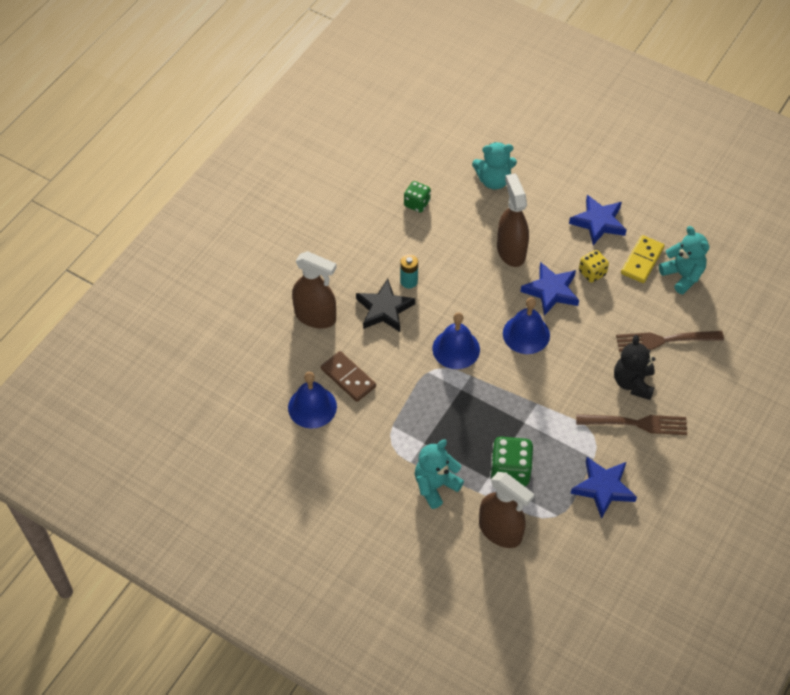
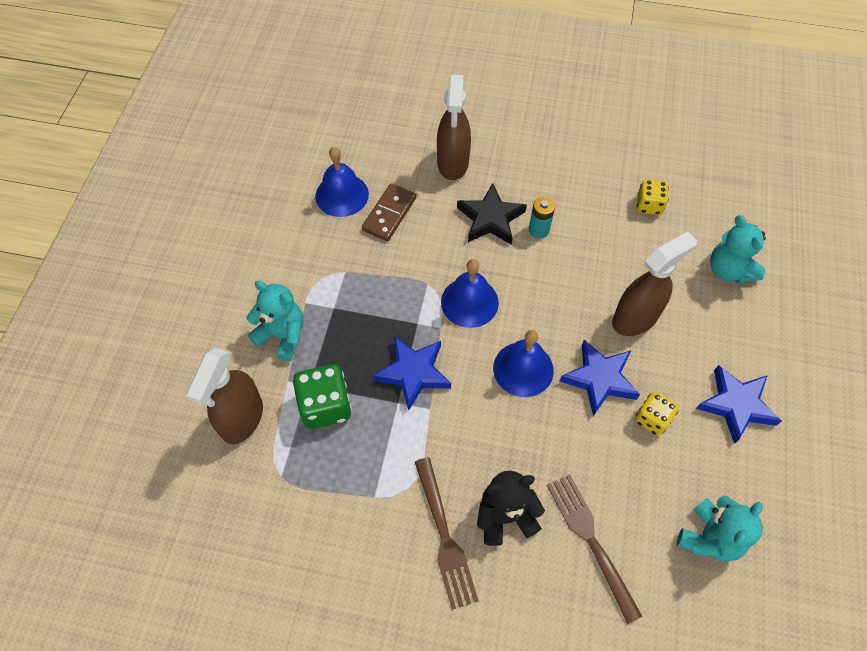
camera: 70 degrees right, 5 degrees up
(417, 203) = (649, 205): green dice -> yellow dice
(603, 488) = (335, 520): blue star -> blue star (413, 373)
(642, 261) = (705, 476): yellow domino -> none

